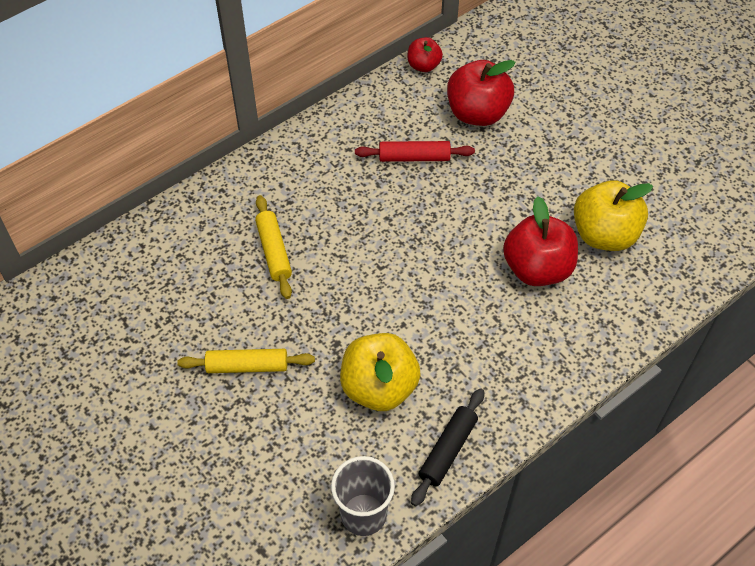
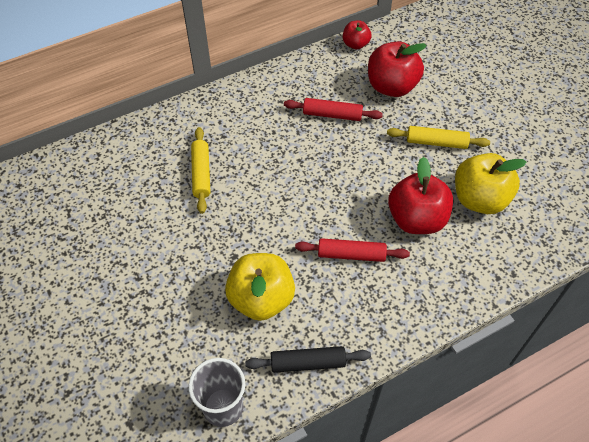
camera: 10 degrees right, 0 degrees up
(247, 366) = (157, 264): yellow rolling pin -> yellow rolling pin (436, 142)
(448, 450) = (308, 363): black rolling pin -> black rolling pin turned 45 degrees clockwise
(471, 320) = (351, 254): none -> red rolling pin

